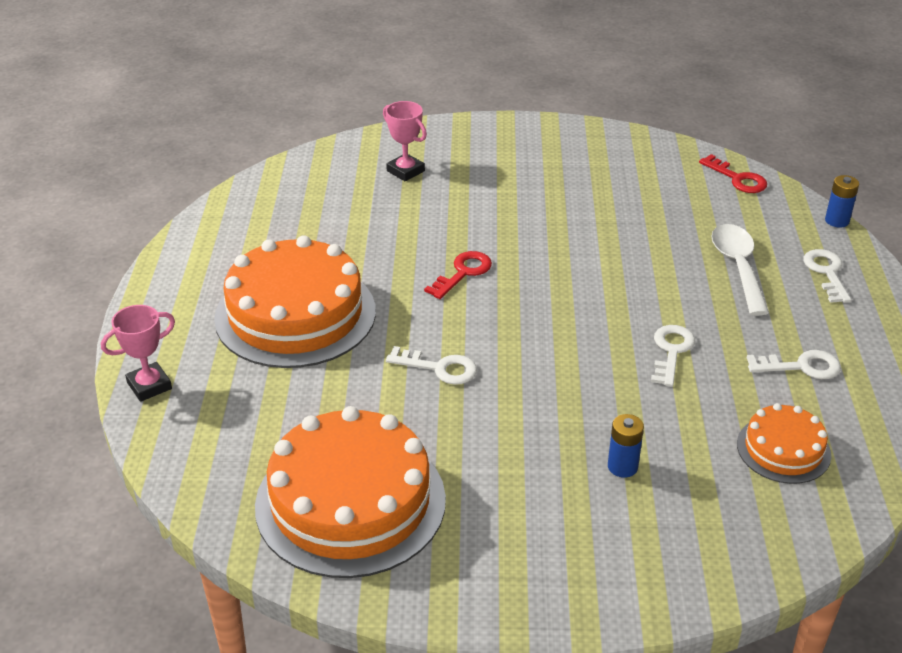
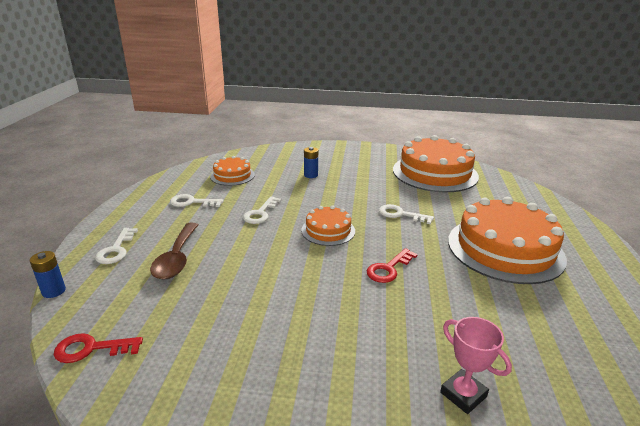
camera: 175 degrees left, 10 degrees down
(149, 386) = (569, 217): pink trophy -> none
(553, 326) = (328, 230): none -> orange cake
(737, 178) = (91, 349): red key -> red key turned 60 degrees counterclockwise
(738, 267) = (176, 258): white spoon -> brown spoon

